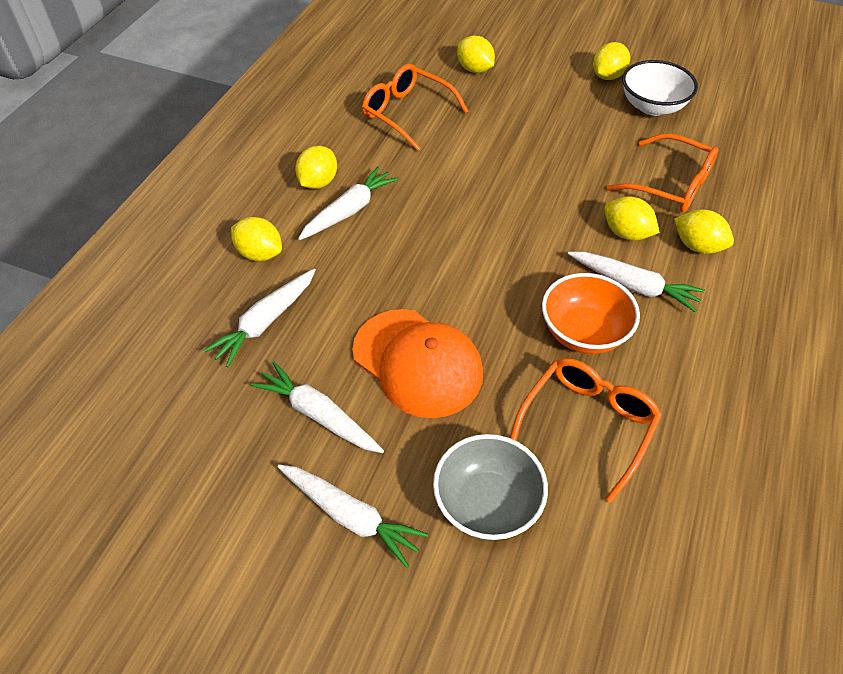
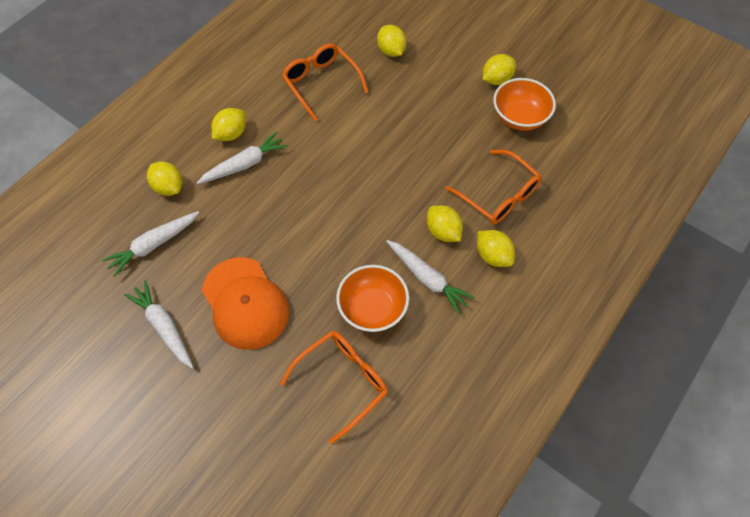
camera: 15 degrees right, 10 degrees up
(350, 516) = (158, 406): white carrot -> none
(487, 503) = (250, 421): grey bowl -> none
(652, 106) = (519, 117): white bowl -> orange bowl

